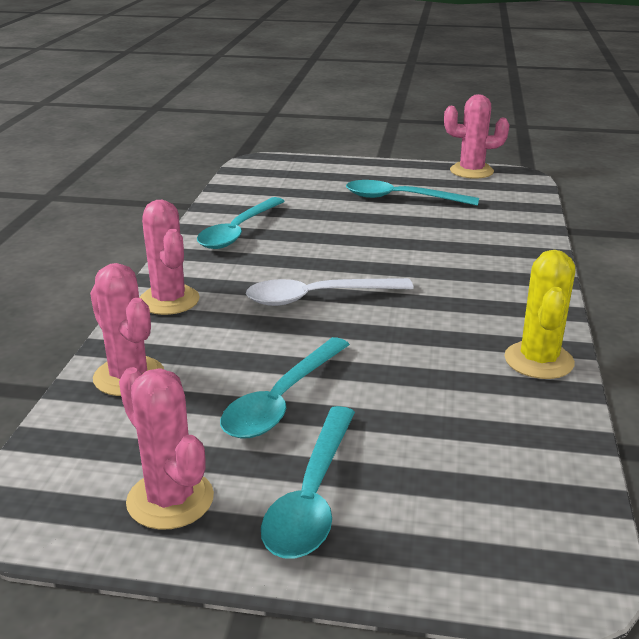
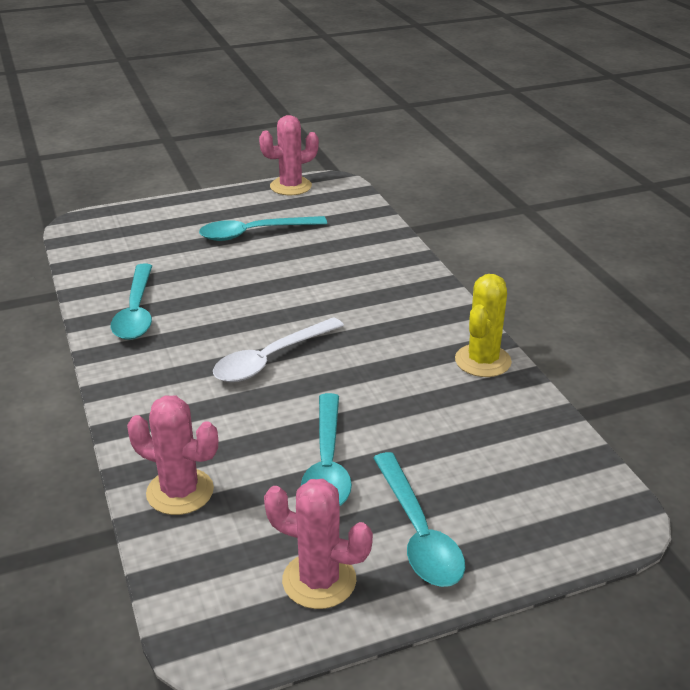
camera: 30 degrees left, 5 degrees up
(169, 300) = (141, 405): pink cactus -> none
(538, 360) = (483, 361): yellow cactus -> yellow cactus turned 45 degrees clockwise

